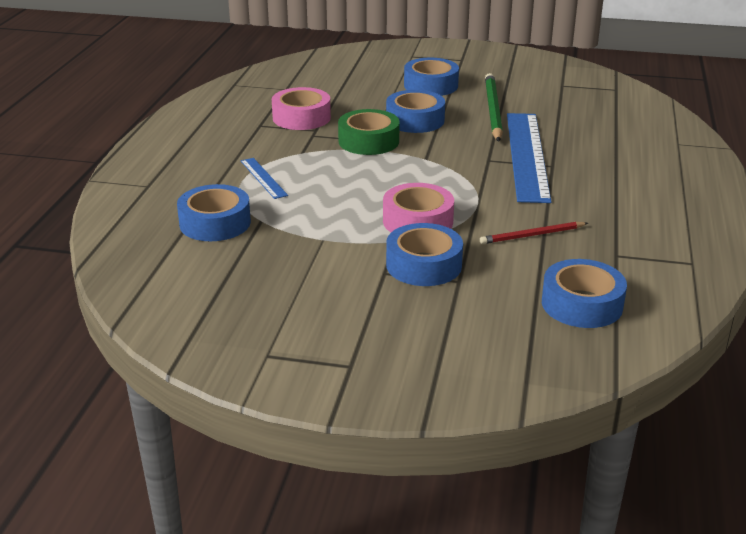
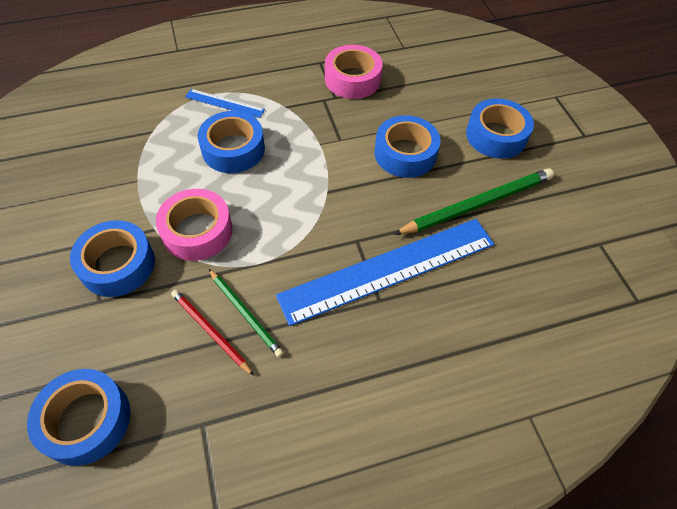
camera: 60 degrees right, 25 degrees up
(215, 223) = (135, 108): blue tape -> blue tape (233, 149)
(263, 178) = (224, 103): blue ruler -> blue ruler turned 75 degrees clockwise
(368, 141) = (336, 139): green tape -> none
(525, 218) = (245, 313): none -> green pencil

